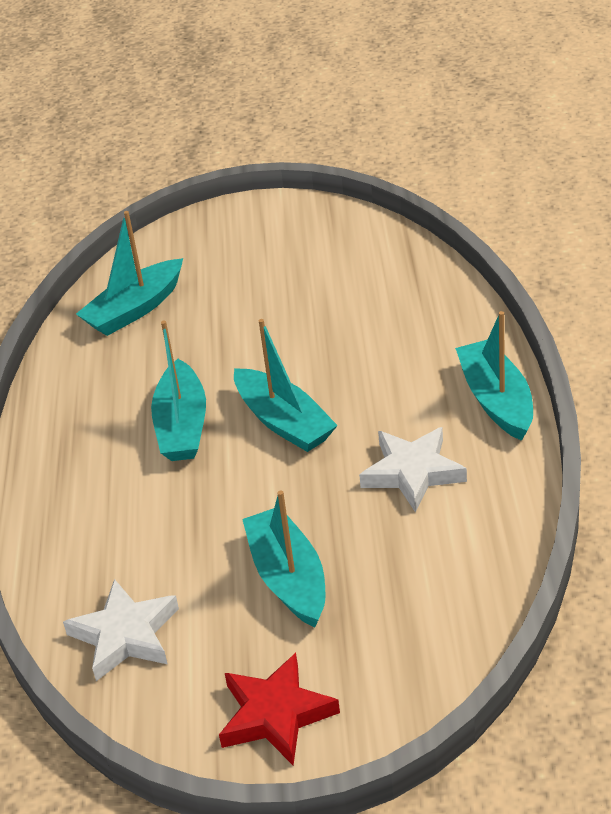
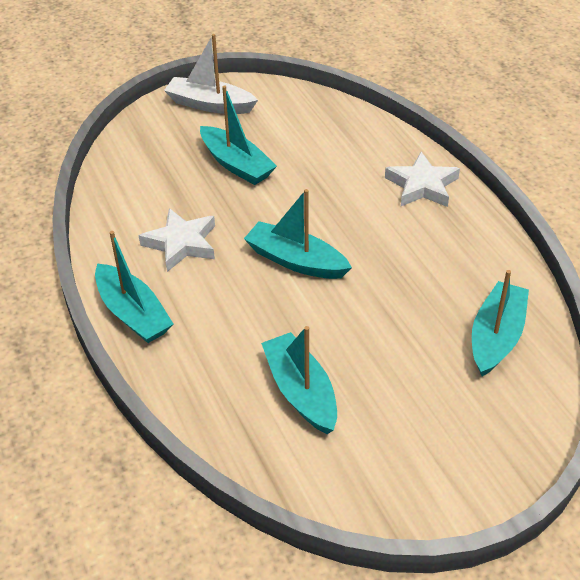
camera: 155 degrees right, 5 degrees up
(125, 635) = (316, 119): white star -> white star (422, 186)
(182, 426) = (372, 242): turquoise boat -> turquoise boat (301, 391)
(276, 715) = (210, 105): red star -> white boat

